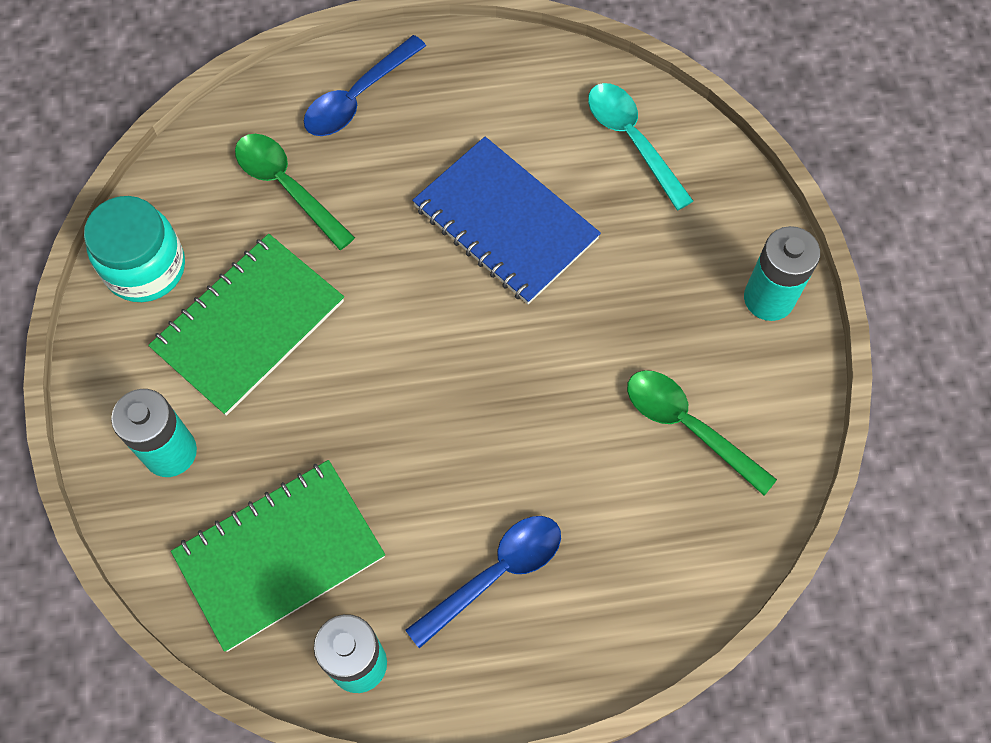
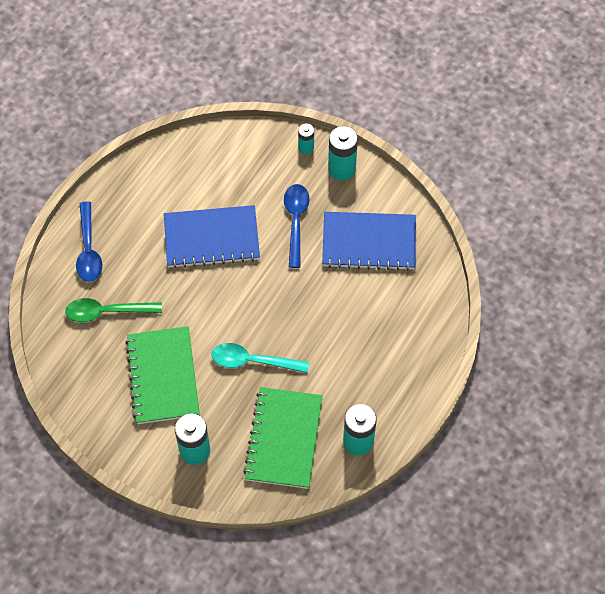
camera: 50 degrees left, 5 degrees down
(145, 267) = (91, 400): turquoise jar -> none
(495, 574) = (366, 361): blue spoon -> blue spoon (295, 221)
(632, 140) = (220, 159): turquoise spoon -> turquoise spoon (252, 361)
(688, 426) = (369, 243): green spoon -> blue notebook
(755, 227) = (306, 147): none -> turquoise battery

